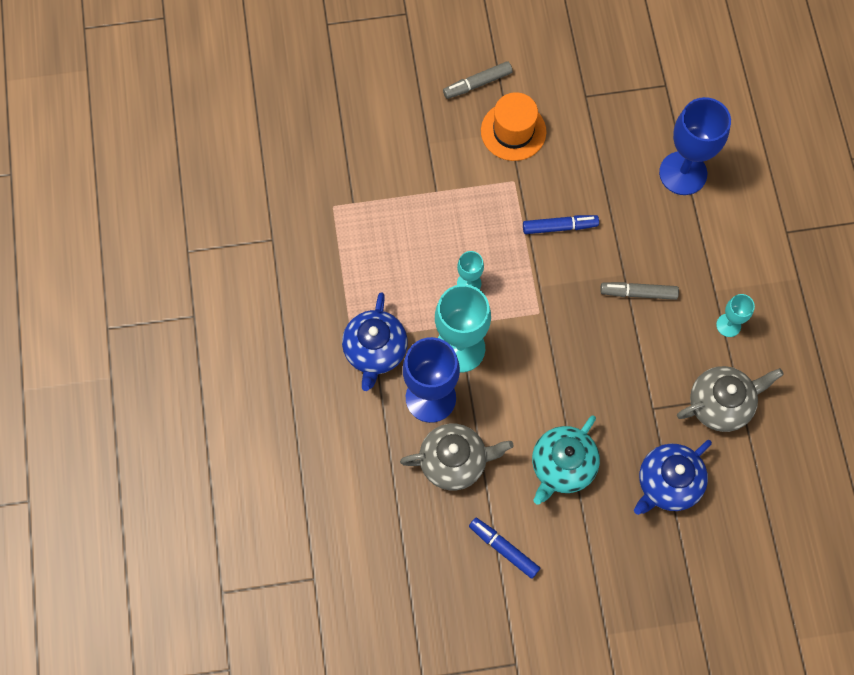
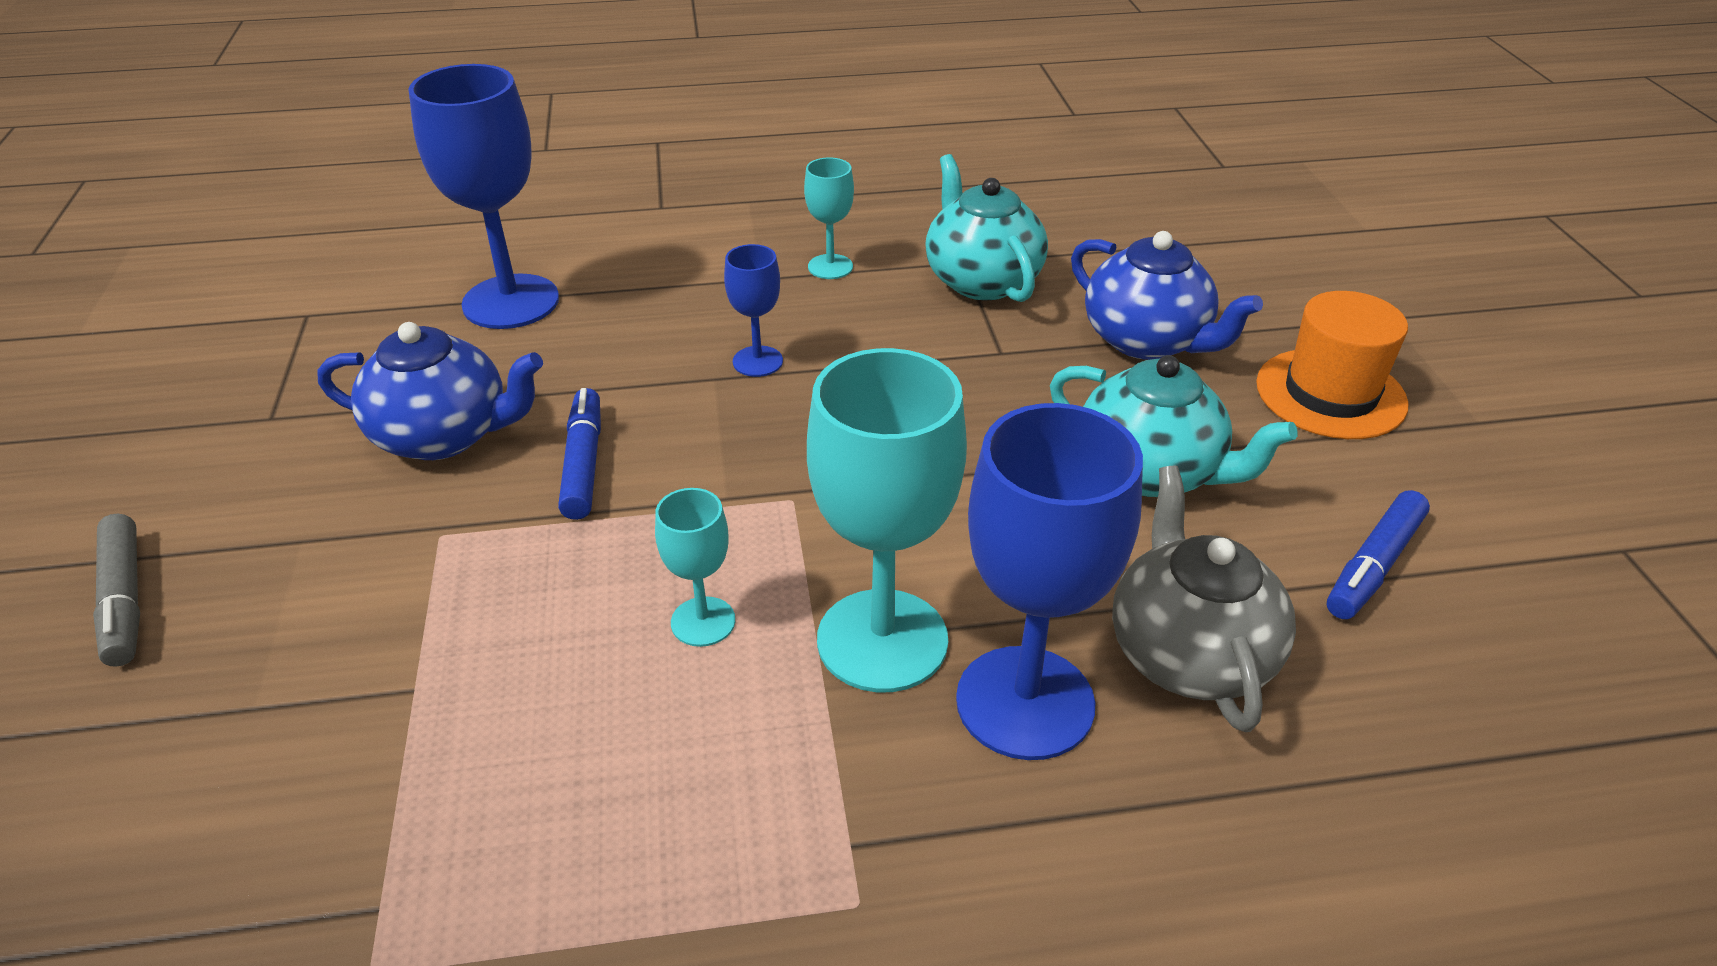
camera: 90 degrees left, 30 degrees down
(375, 351) = (894, 838): blue teapot -> blue teapot (444, 435)
(513, 131) = (302, 534): orange hat -> orange hat (1330, 394)
(638, 293) = (757, 361): grey marker -> blue goblet
(720, 404) = (981, 280): grey teapot -> turquoise teapot

